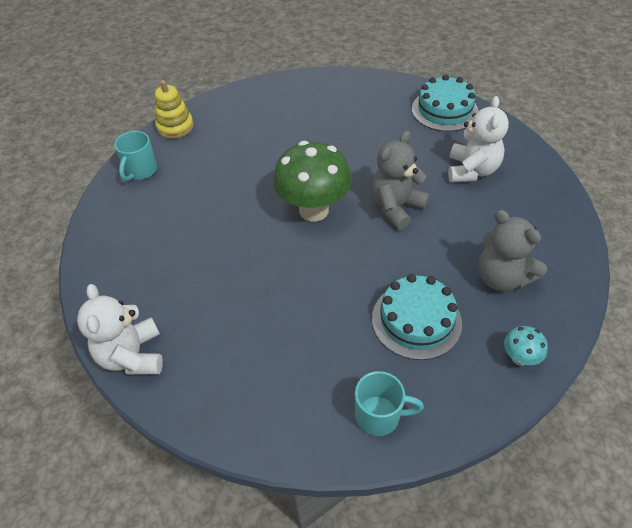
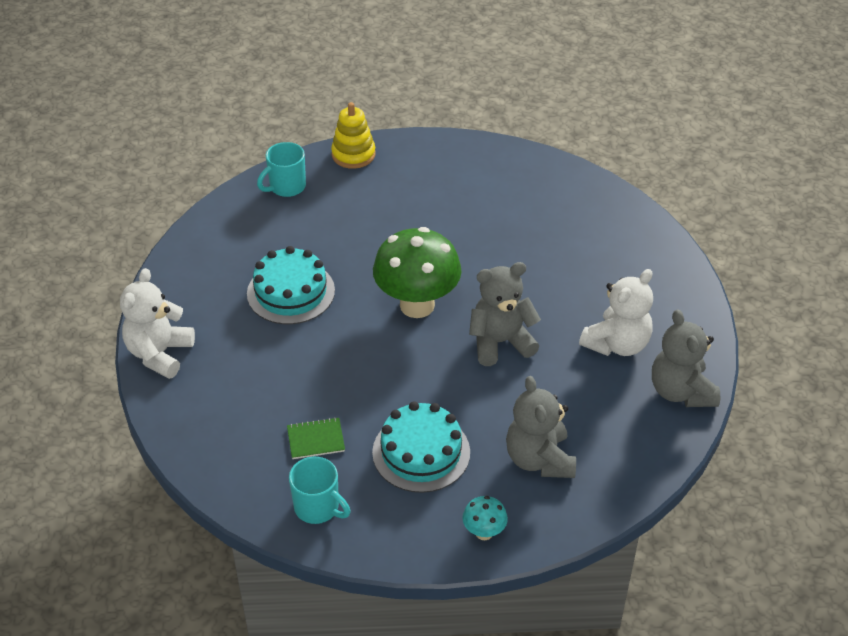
camera: 30 degrees right, 5 degrees down
(327, 356) = (316, 439): none -> green notebook
(444, 110) = (655, 265): turquoise cake -> turquoise cake (291, 292)
(540, 181) = (681, 391): none -> grey teddy bear

